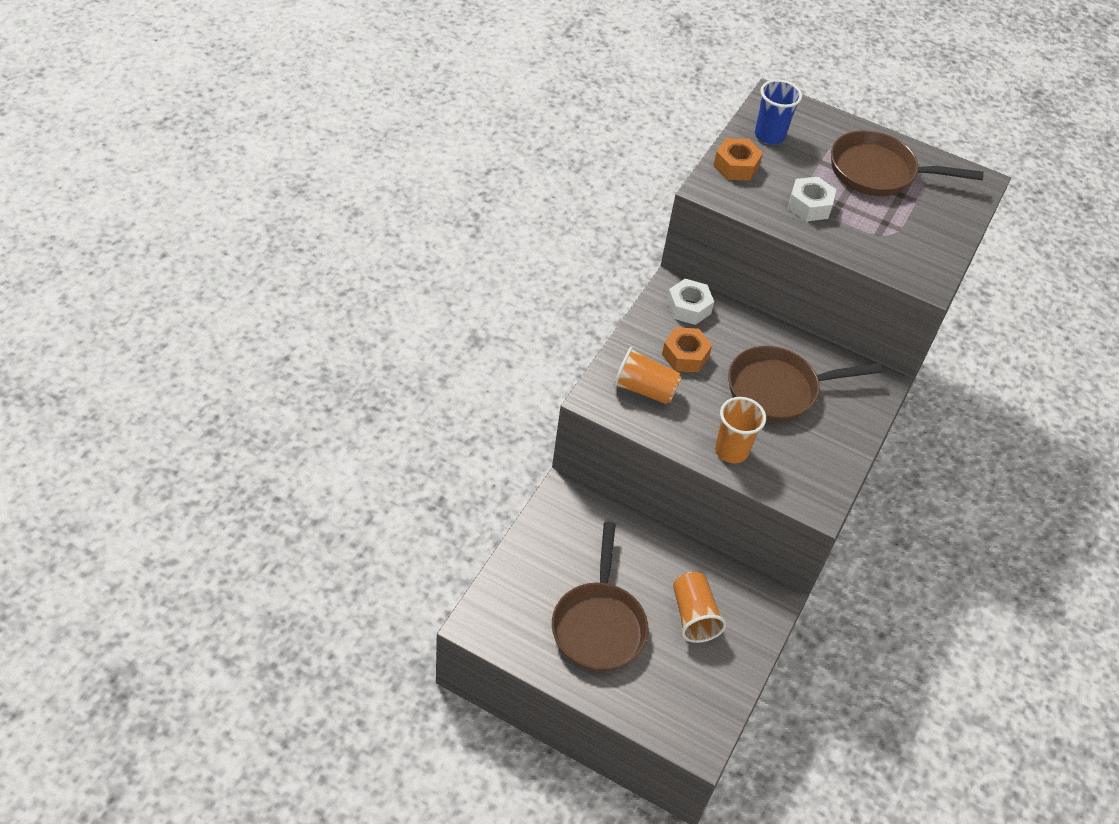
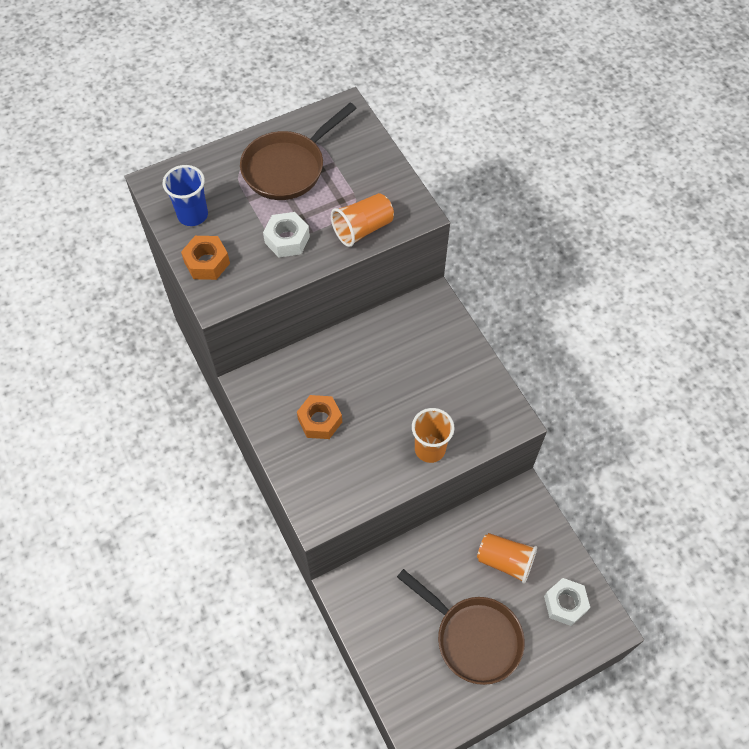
camera: 50 degrees left, 10 degrees up
(644, 389) = (332, 474): orange cup -> orange cup (363, 229)
(688, 307) = (275, 385): white nut -> white nut (565, 604)
(778, 389) = (395, 375): brown pan -> none

